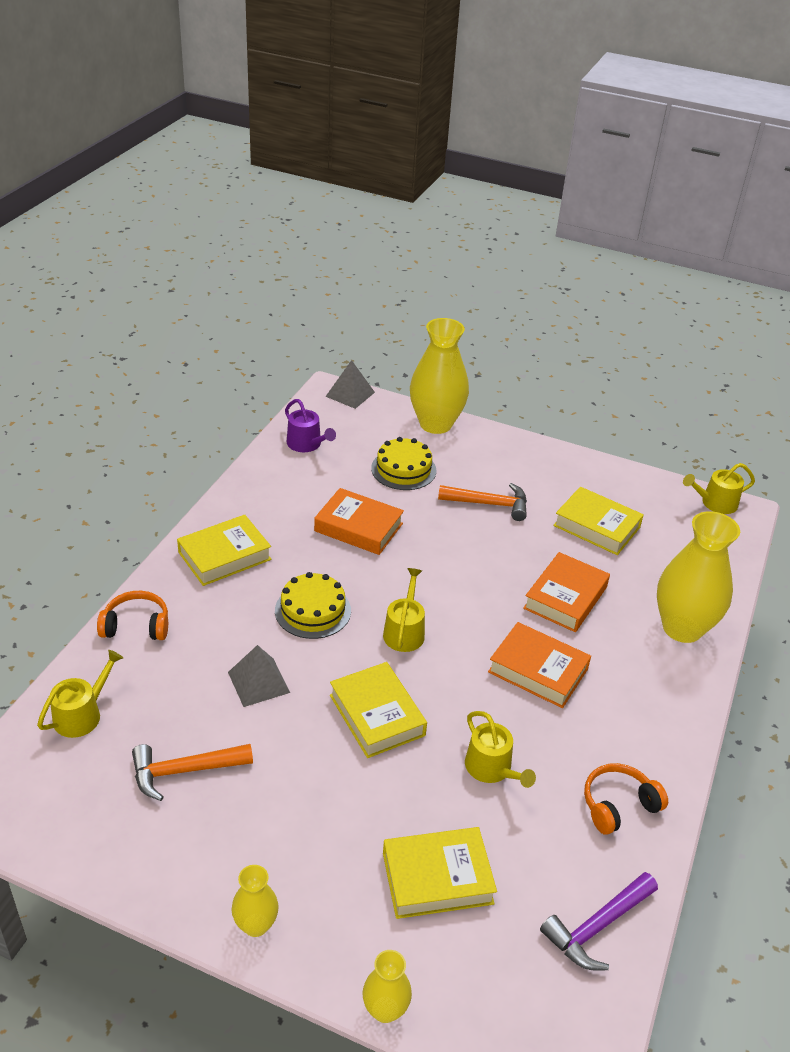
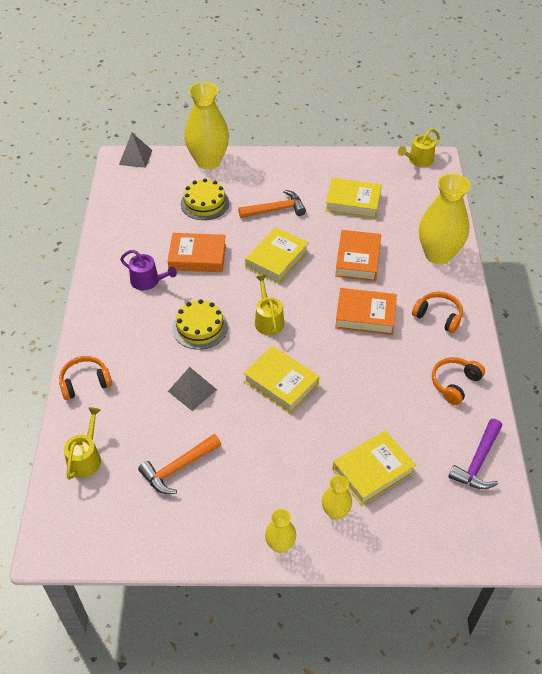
camera: 20 degrees left, 10 degrees up
(224, 556) = (117, 310): yellow book -> yellow book (277, 259)
(306, 444) = (126, 206): purple watering can -> purple watering can (148, 281)
(385, 1009) = (384, 561): yellow vase -> yellow vase (335, 512)
(491, 768) = (369, 390): yellow watering can -> none
(641, 707) = (438, 316): none -> orange headphones

